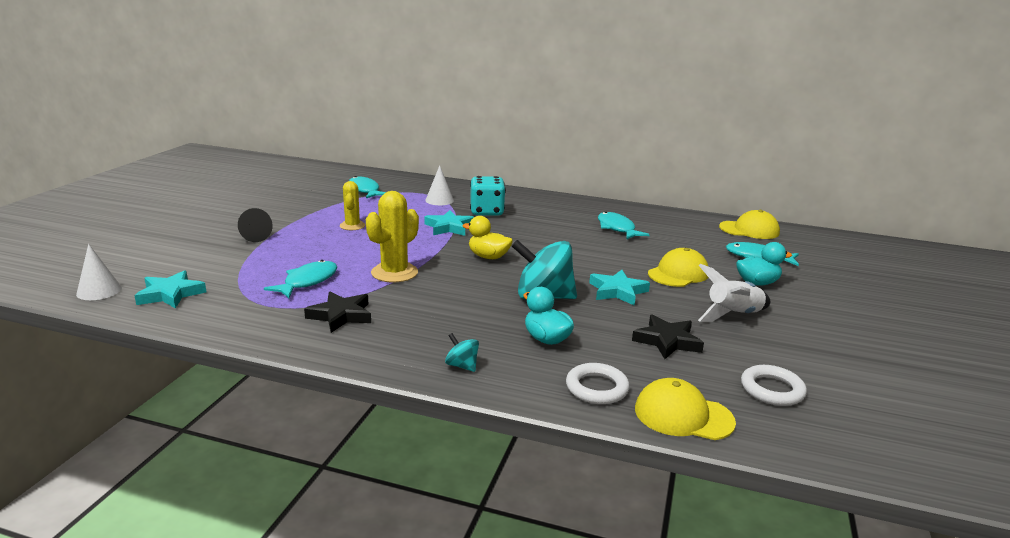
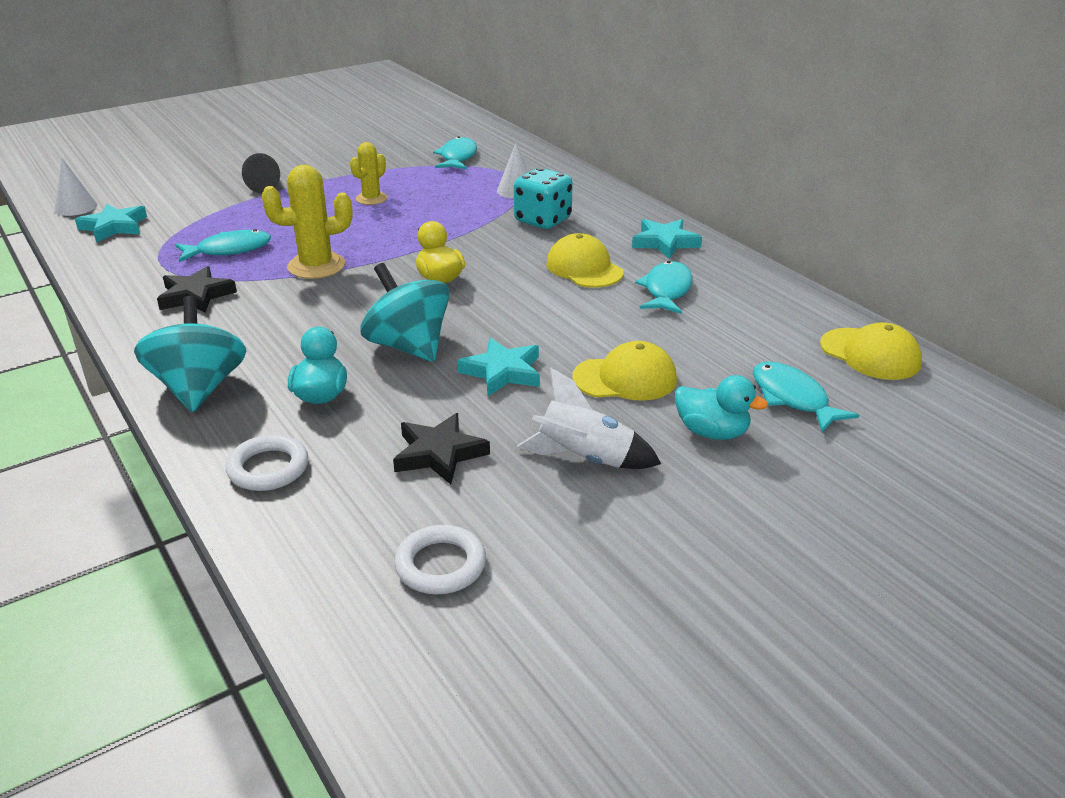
camera: 40 degrees right, 10 degrees up
(449, 227) = (464, 229): turquoise star -> turquoise star (665, 242)
(462, 366) = (199, 388): turquoise spinning top -> turquoise spinning top, size x2.24
(683, 415) = (291, 539): yellow cap -> yellow cap (584, 268)

